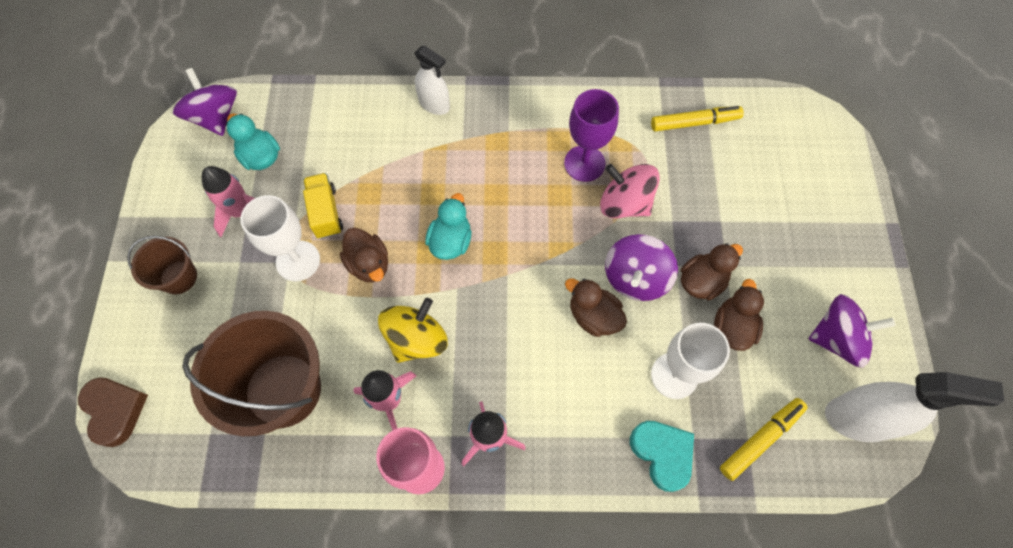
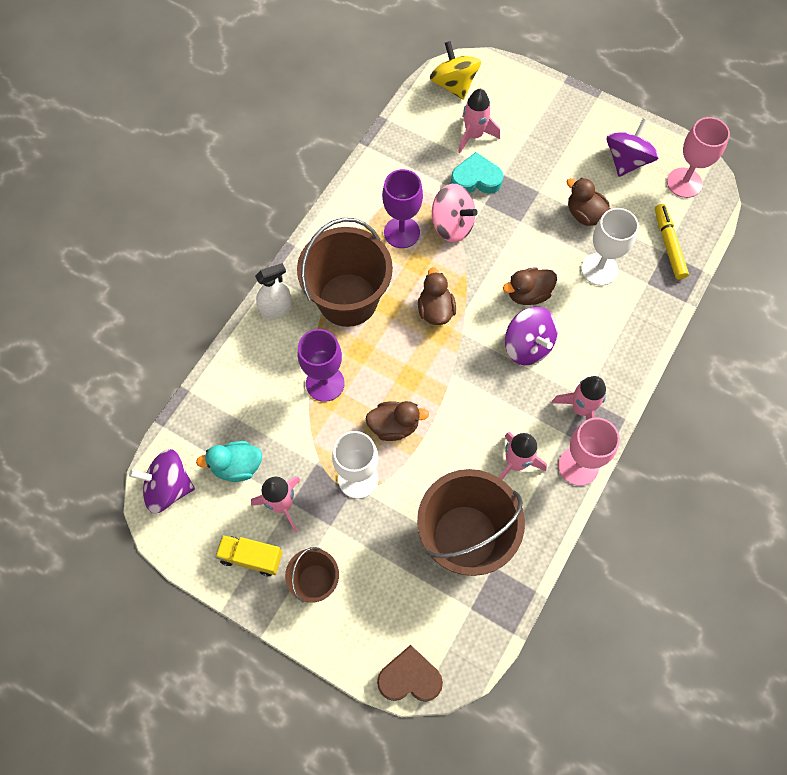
camera: 60 degrees left, 0 degrees up
(326, 212) = (326, 438): yellow truck -> yellow truck (251, 557)
(381, 182) = (325, 383): none -> purple goblet
(416, 339) = (478, 421): yellow spinning top -> yellow spinning top (453, 85)
(450, 241) = (410, 358): turquoise duck -> none
(480, 156) = (348, 300): none -> brown bucket
(624, 203) = (452, 225): pink spinning top -> pink spinning top turned 120 degrees counterclockwise
(635, 278) = (515, 252): purple spinning top -> purple spinning top (527, 346)
(662, 454) = (648, 307): turquoise heart -> turquoise heart (476, 179)
(694, 123) = (414, 143): yellow marker -> none
(702, 281) = (541, 213): brown duck -> brown duck (435, 310)
(746, 170) = (474, 135): none -> pink rocket
(859, 418) = (684, 183): white spray bottle -> pink goblet

